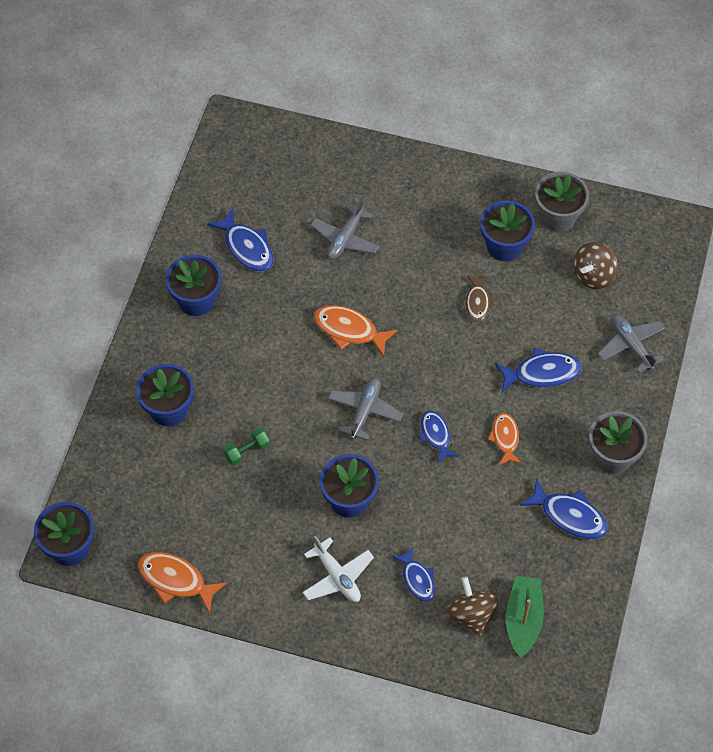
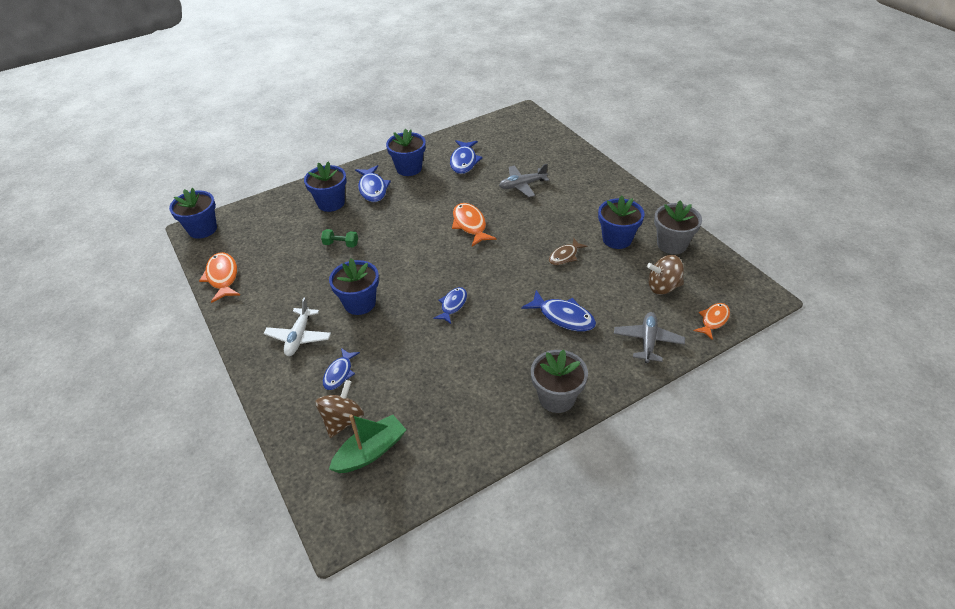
camera: 45 degrees right, 15 degrees down
(365, 411) = (428, 266): grey plane -> none
(505, 438) = (494, 335): orange fish -> orange fish (713, 320)
(569, 516) = (482, 411): blue fish -> blue fish (373, 189)

